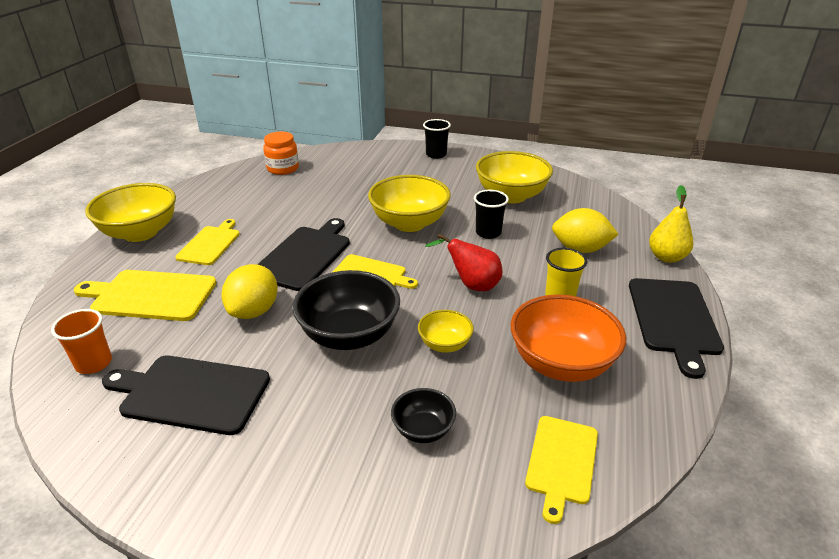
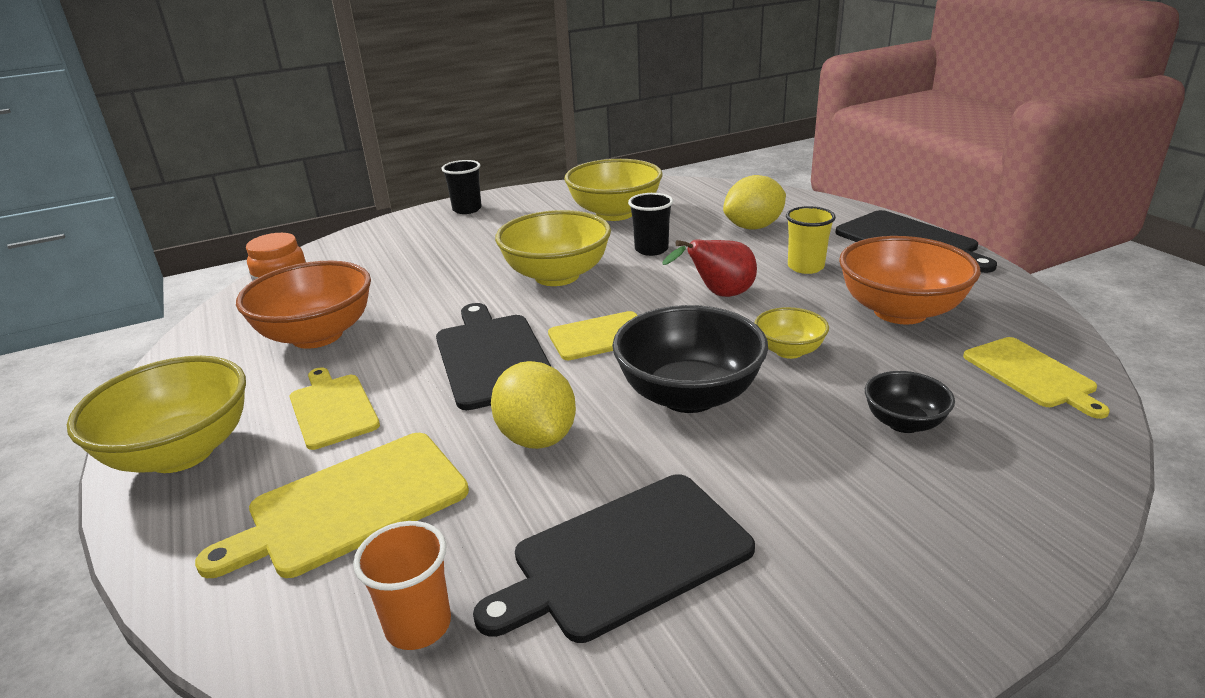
camera: 40 degrees left, 5 degrees down
(260, 201) = (317, 335): none -> orange bowl
(666, 257) = (825, 204): yellow pear -> none

